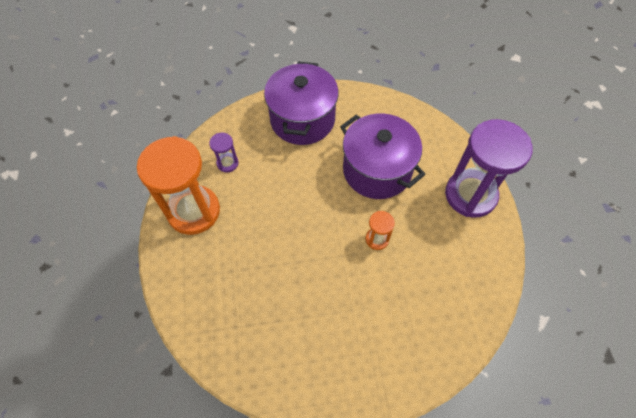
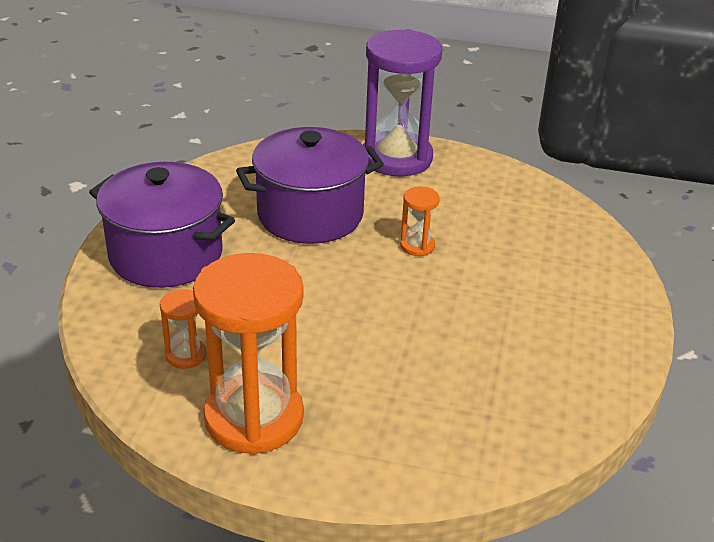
camera: 70 degrees left, 25 degrees down
(227, 163) = (186, 355): purple hourglass -> orange hourglass

